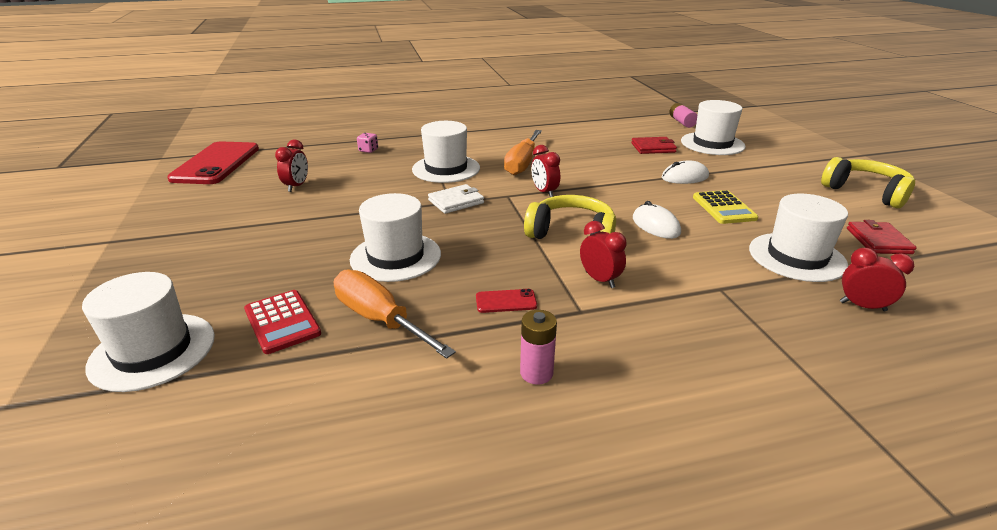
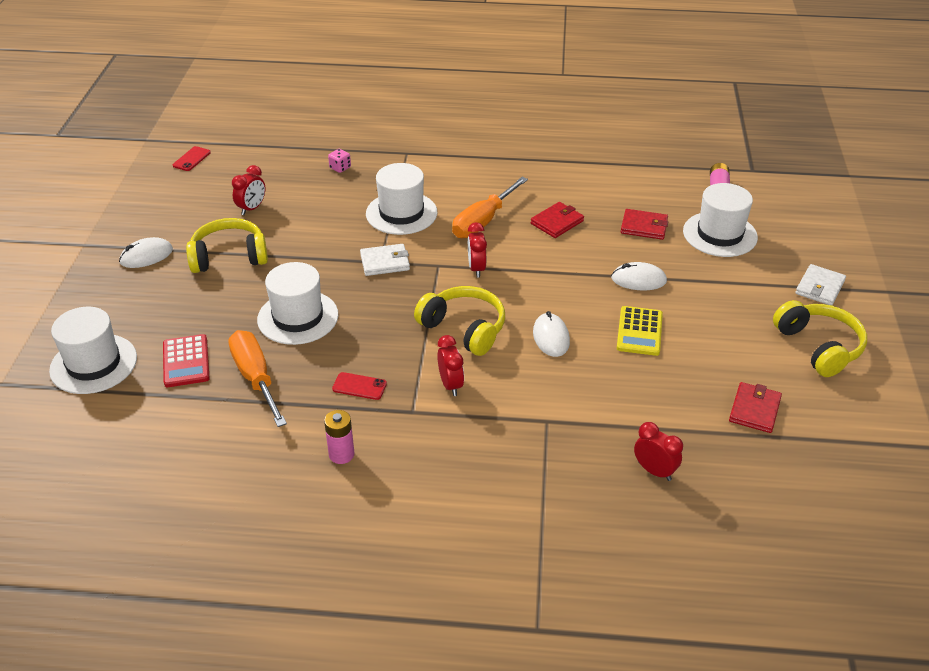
camera: 20 degrees right, 10 degrees up
(192, 238) = (146, 256): none -> white mouse
(216, 163) = (191, 159): red phone -> red phone, size x0.41
(291, 223) = (229, 257): none -> yellow headphones
(583, 155) = (557, 222): none -> red wallet
(796, 257) = (651, 407): white hat -> none
(818, 160) = (820, 287): none -> white wallet

